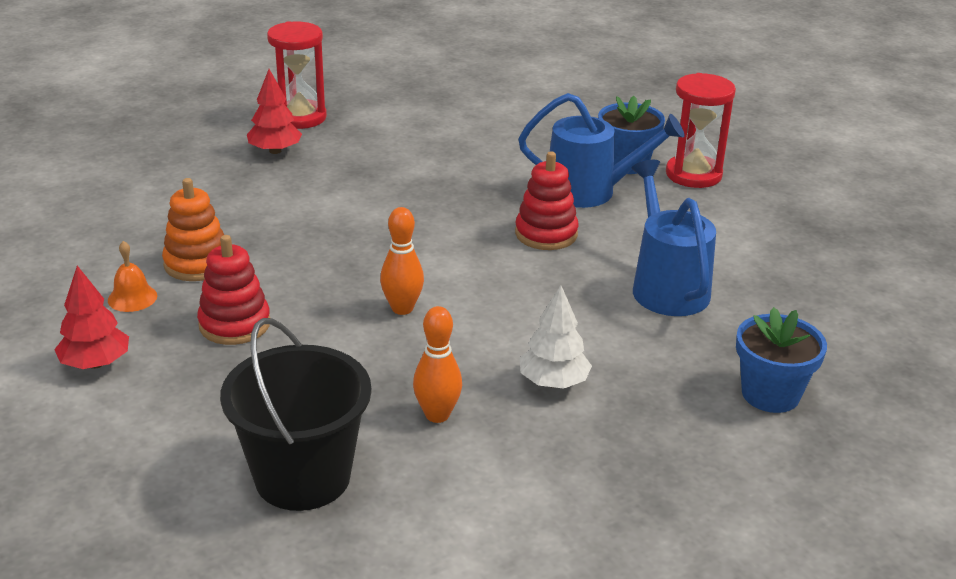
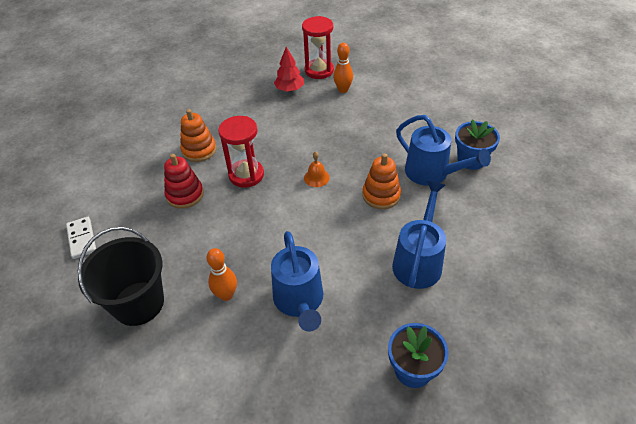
camera: 35 degrees right, 15 degrees up
(95, 363) = (113, 194): red tree -> none
(100, 438) = (82, 239): none -> white domino
(132, 298) = (157, 160): orange bell -> orange bell (316, 177)
(402, 308) = (266, 217): orange bowling pin -> orange bowling pin (343, 90)
(546, 234) = (381, 195): red stacking toy -> orange stacking toy
(553, 382) = (299, 301): white tree -> blue watering can
(693, 174) = (506, 183): red hourglass -> red hourglass (246, 175)

